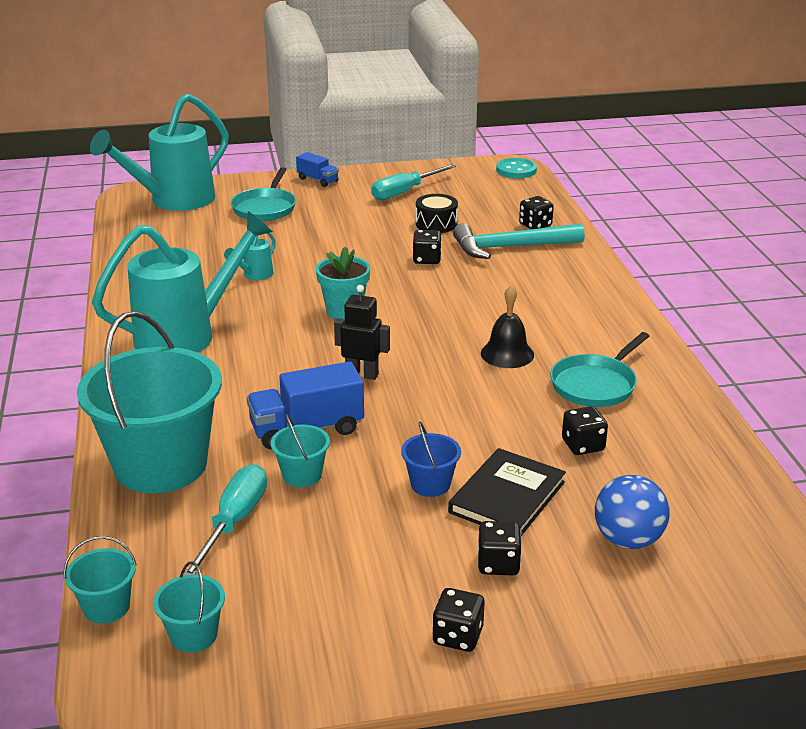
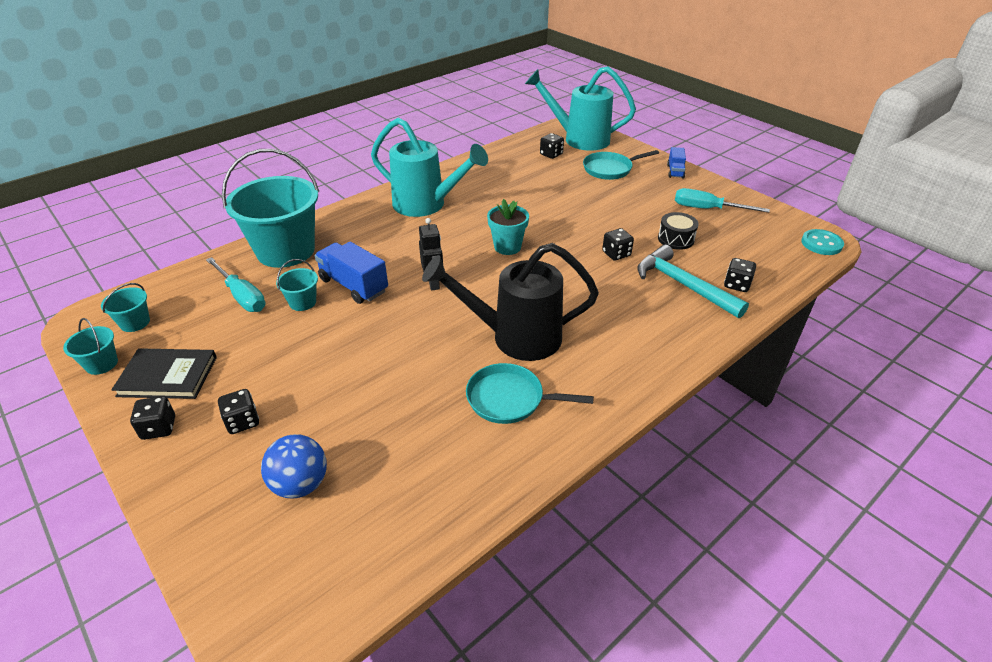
camera: 60 degrees right, 10 degrees up
(106, 607) = (151, 285): turquoise bucket -> turquoise bucket (102, 364)
(233, 523) = (242, 296): turquoise screwdriver -> turquoise screwdriver turned 60 degrees clockwise
(255, 275) = (519, 199): turquoise watering can -> none
(430, 484) = (320, 358): blue bucket -> none
(507, 354) = (516, 337): black bell -> black watering can
(507, 497) = (324, 400): black book -> black book (168, 376)
(583, 445) = (415, 419): black dice -> black dice (551, 154)

